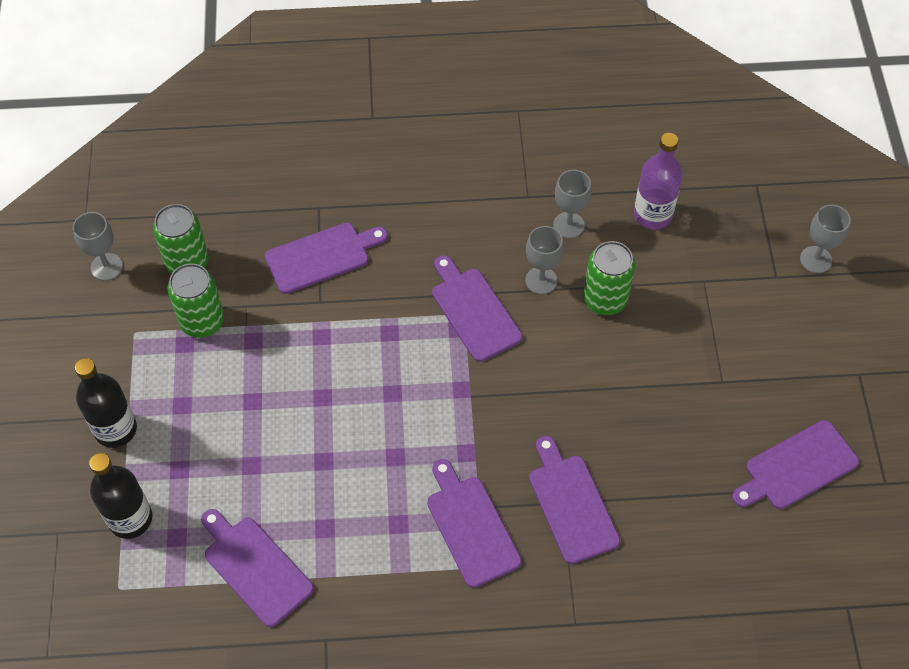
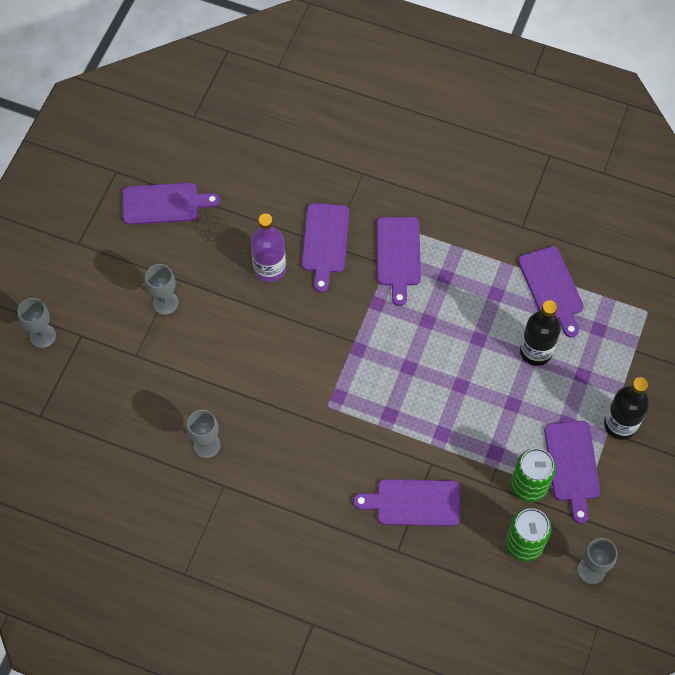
camera: 155 degrees left, 5 degrees up
(130, 519) = (627, 354): black bottle -> black bottle (536, 351)
(474, 311) = (318, 405): purple cutting board -> purple cutting board (572, 465)
(541, 280) = (254, 408): grey goblet -> grey goblet (165, 303)
(605, 299) = (216, 372): green can -> none
(652, 215) = (137, 425): purple bottle -> purple bottle (269, 268)

